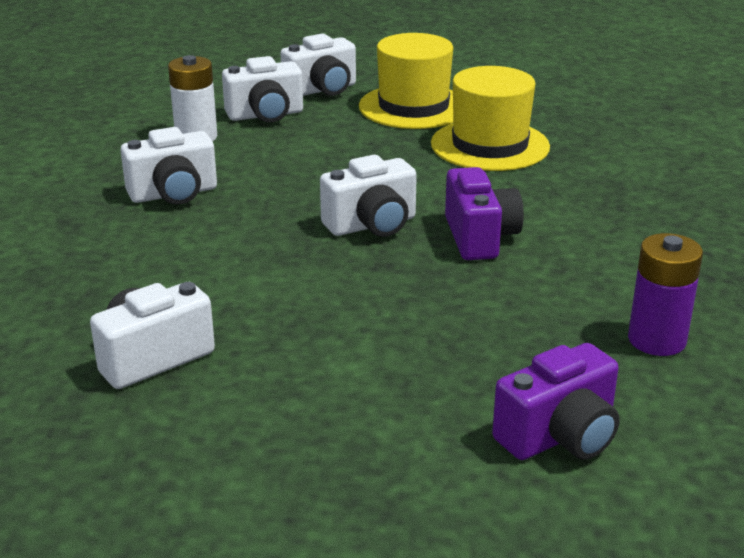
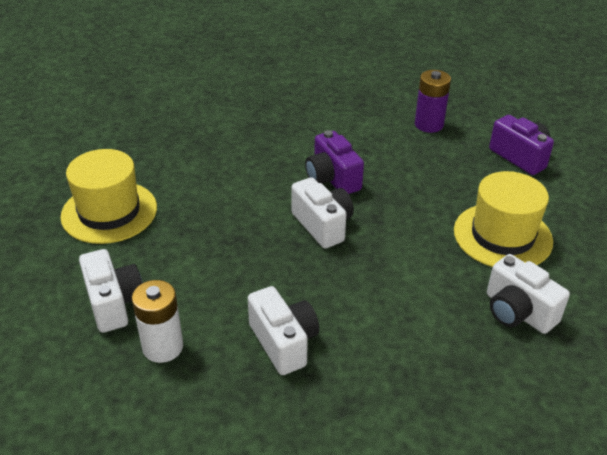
camera: 95 degrees left, 10 degrees up
(322, 90) = (57, 270): white camera -> none
(479, 237) = (332, 179): purple camera -> purple camera turned 105 degrees counterclockwise
(490, 145) = (190, 173): yellow hat -> yellow hat (502, 236)

